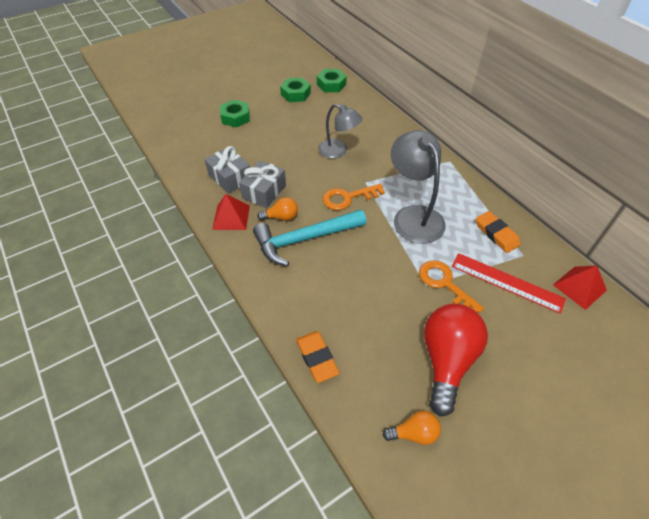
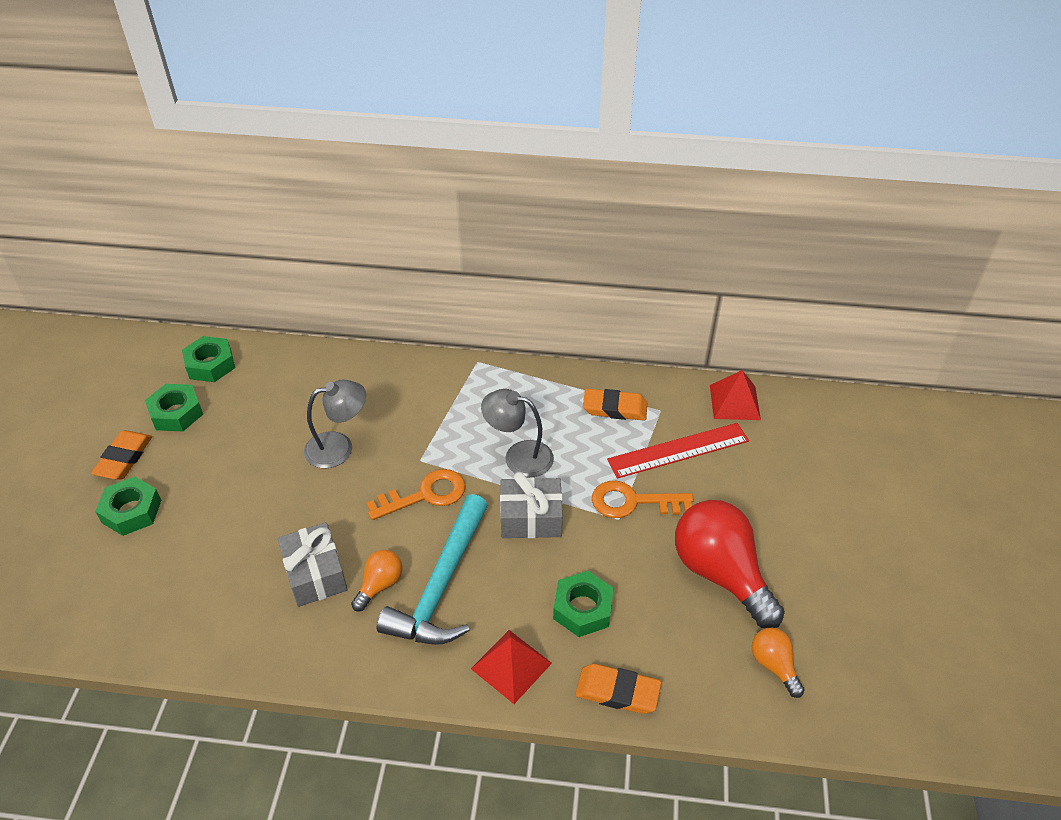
camera: 50 degrees left, 5 degrees down
(230, 178) = (244, 596): grey gift -> grey gift (531, 518)
(231, 217) = (318, 641): red pyramid -> red pyramid (511, 665)
(257, 97) = (124, 458): none -> orange eraser
(348, 198) = (425, 495): orange key -> orange key turned 135 degrees counterclockwise
(351, 307) = (583, 609): none -> green nut
(413, 216) = (519, 456): grey lamp -> grey lamp, size x0.65
(414, 433) = (774, 665): orange light bulb -> orange light bulb turned 60 degrees counterclockwise

